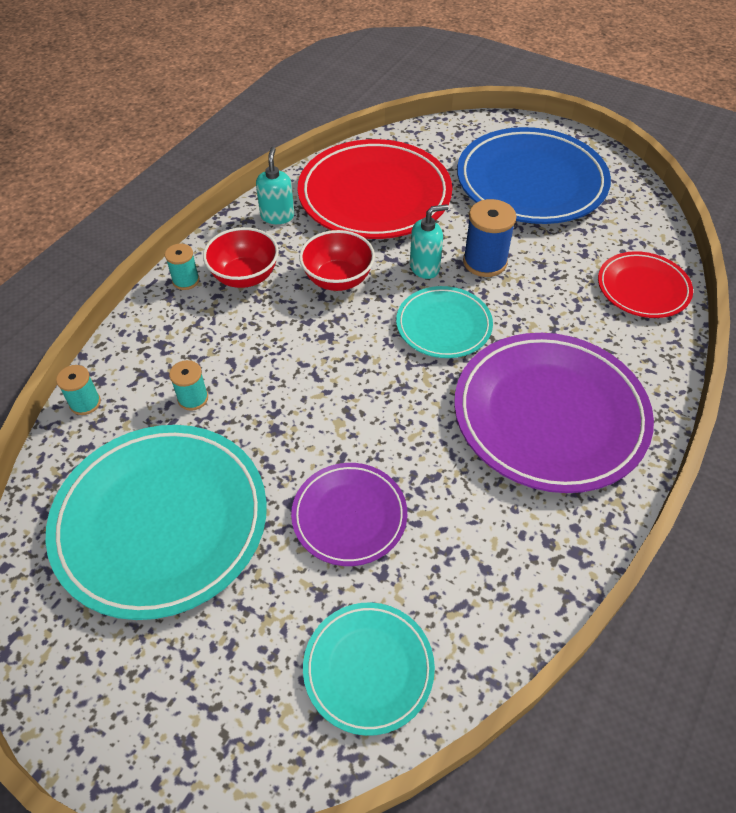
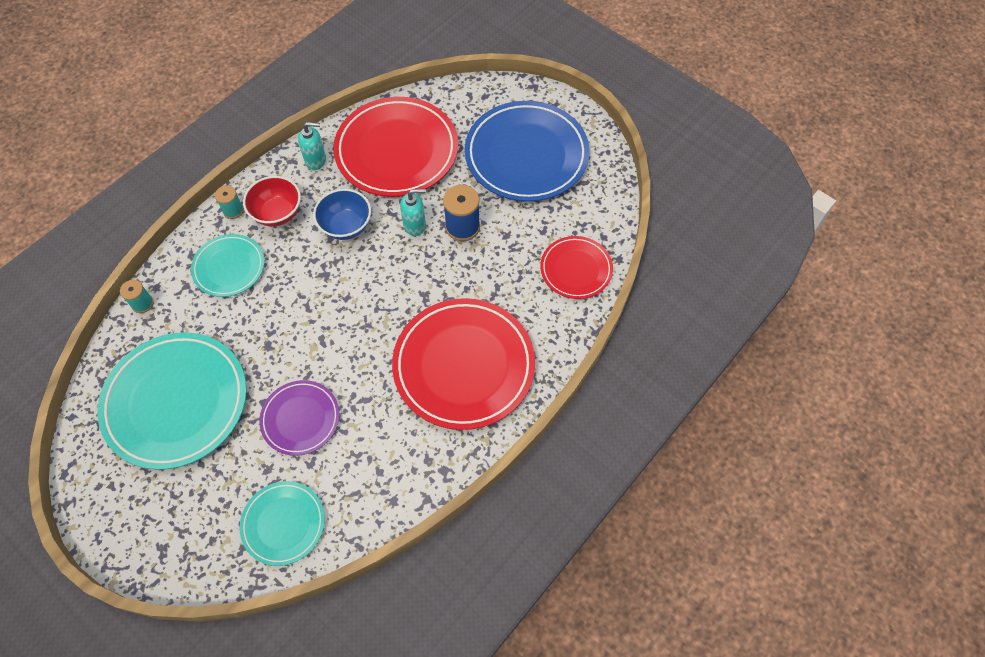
camera: 10 degrees right, 10 degrees up
(193, 398) = (217, 312): turquoise spool -> none
(277, 216) = (316, 160): turquoise soap dispenser -> turquoise soap dispenser turned 75 degrees clockwise
(338, 279) = (346, 226): red bowl -> blue bowl
(443, 326) = (412, 279): turquoise plate -> turquoise plate (229, 267)
(549, 415) = (464, 366): purple plate -> red plate

